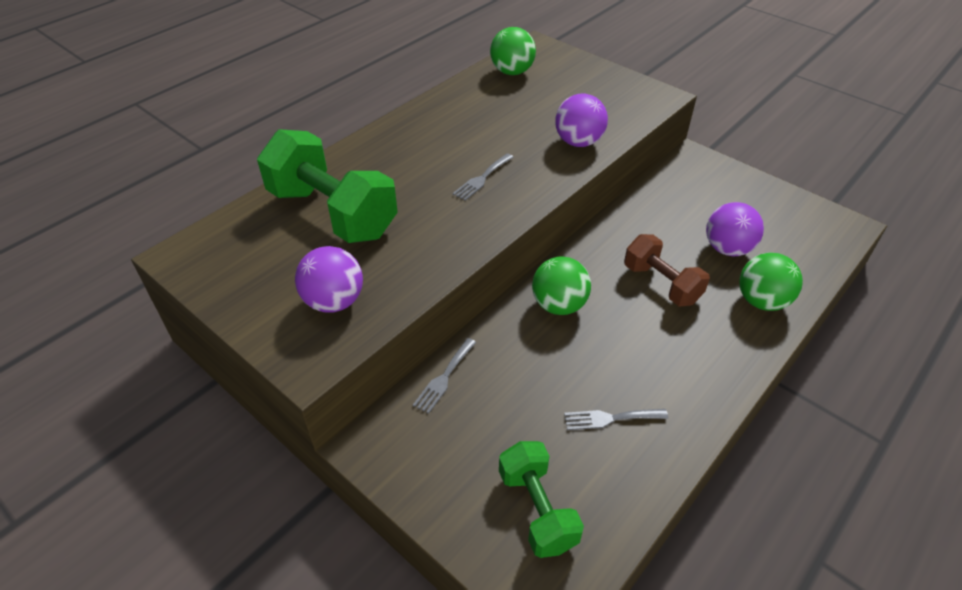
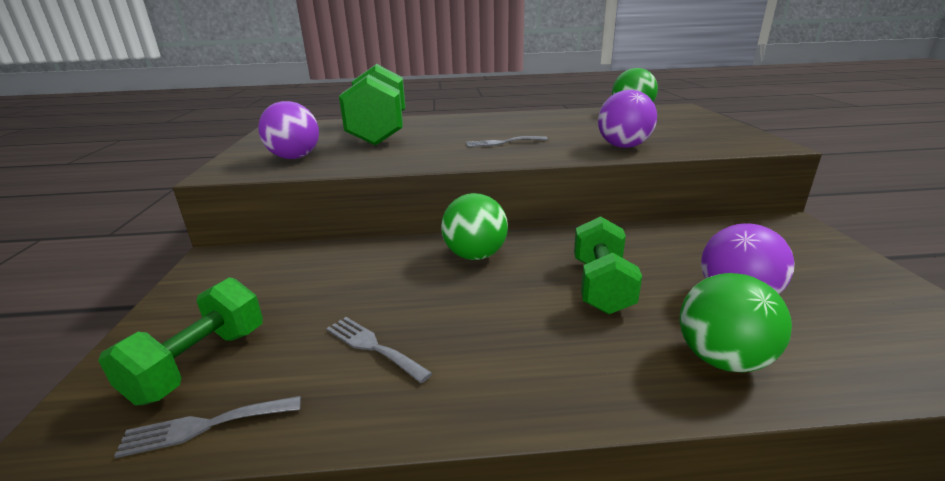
camera: 45 degrees right, 20 degrees down
(444, 378) = (319, 252): grey fork -> grey fork (205, 426)
(661, 284) = (601, 286): brown dumbbell -> green dumbbell

